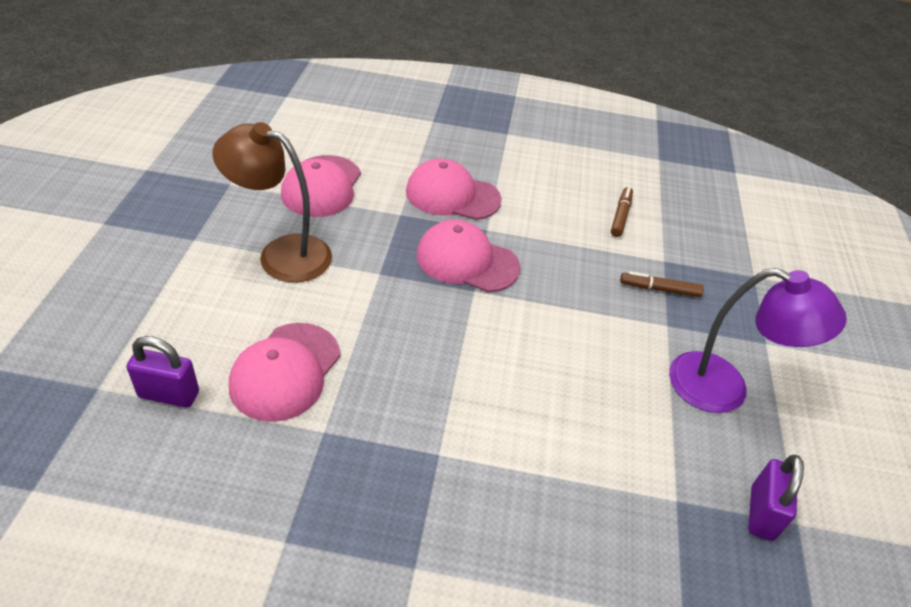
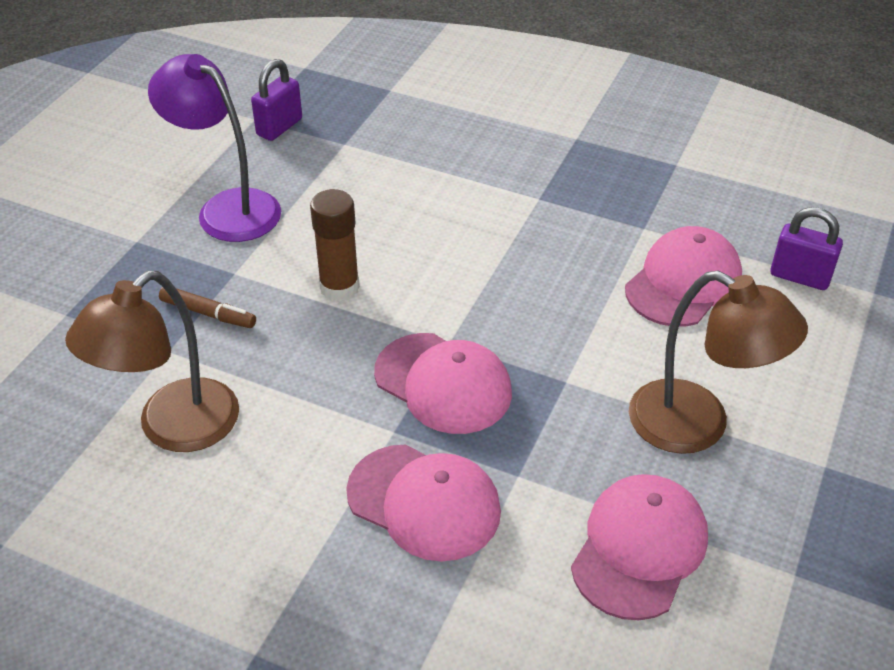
camera: 160 degrees left, 0 degrees up
(579, 324) = (339, 287): none -> brown glue stick
(620, 216) = (173, 429): brown marker -> brown lamp

